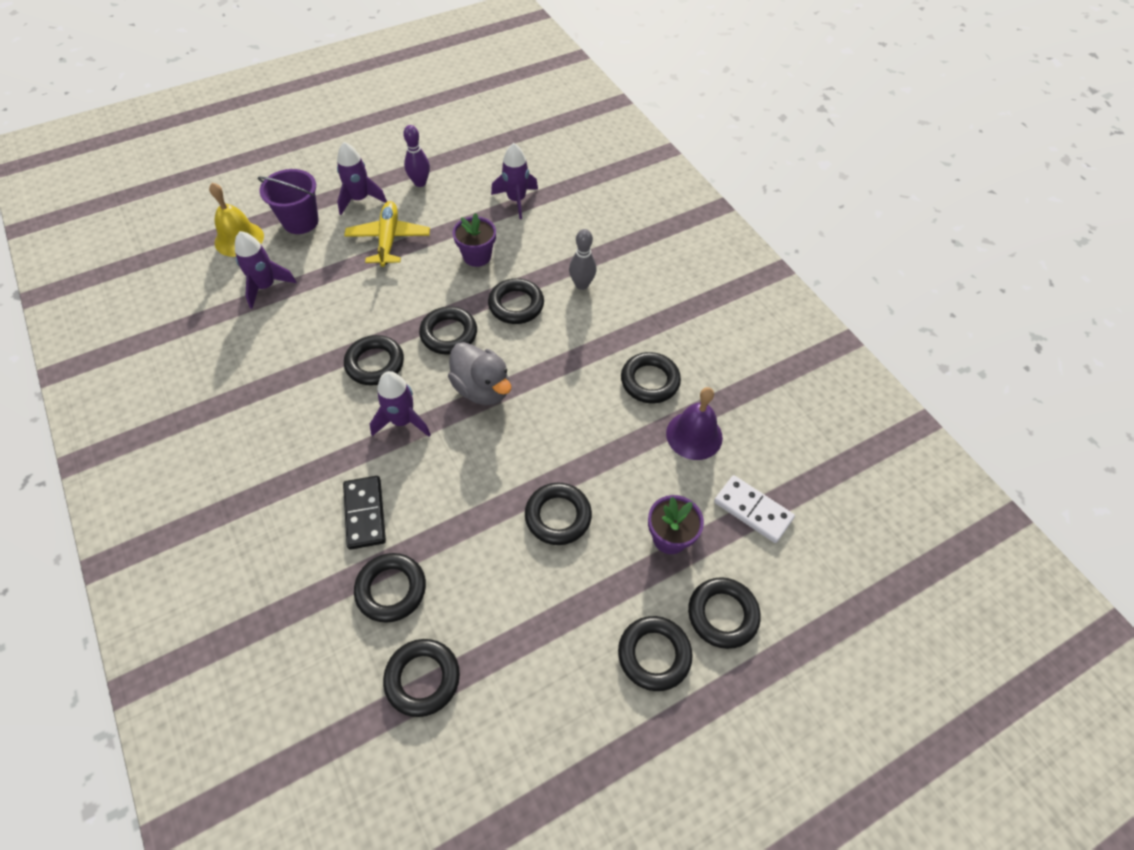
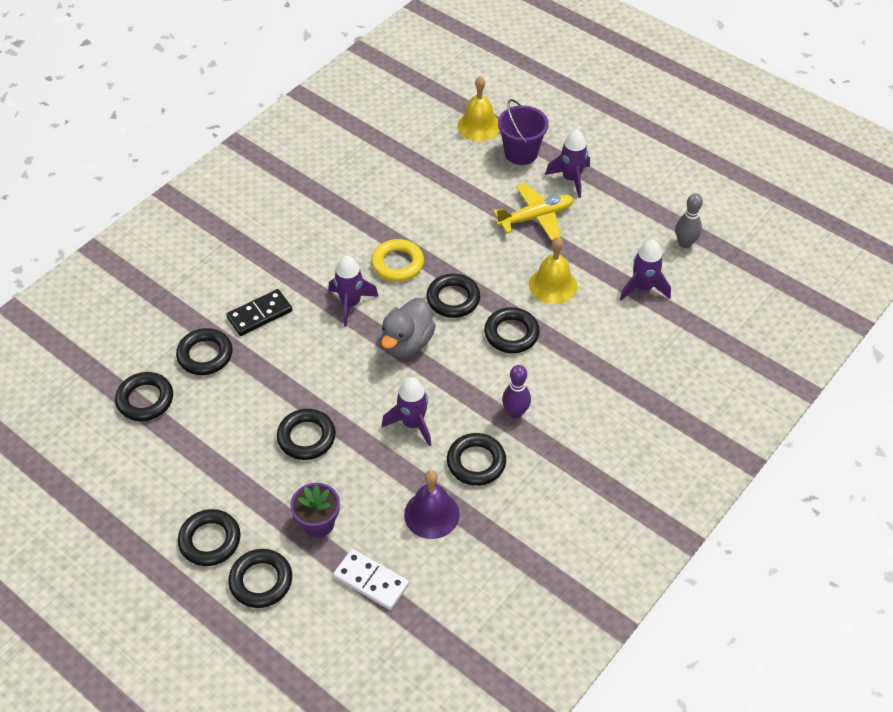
camera: 70 degrees right, 5 degrees down
(266, 287) = (439, 164): purple rocket -> purple rocket (412, 424)
(375, 363) = (397, 264): black ring -> yellow ring
(420, 182) = (619, 210): purple bowling pin -> purple bowling pin (515, 412)
(477, 256) = (553, 285): purple flower pot -> yellow bell
(581, 284) = (564, 374): grey bowling pin -> grey bowling pin (685, 243)
(752, 510) = (371, 581): white domino -> white domino turned 75 degrees counterclockwise

